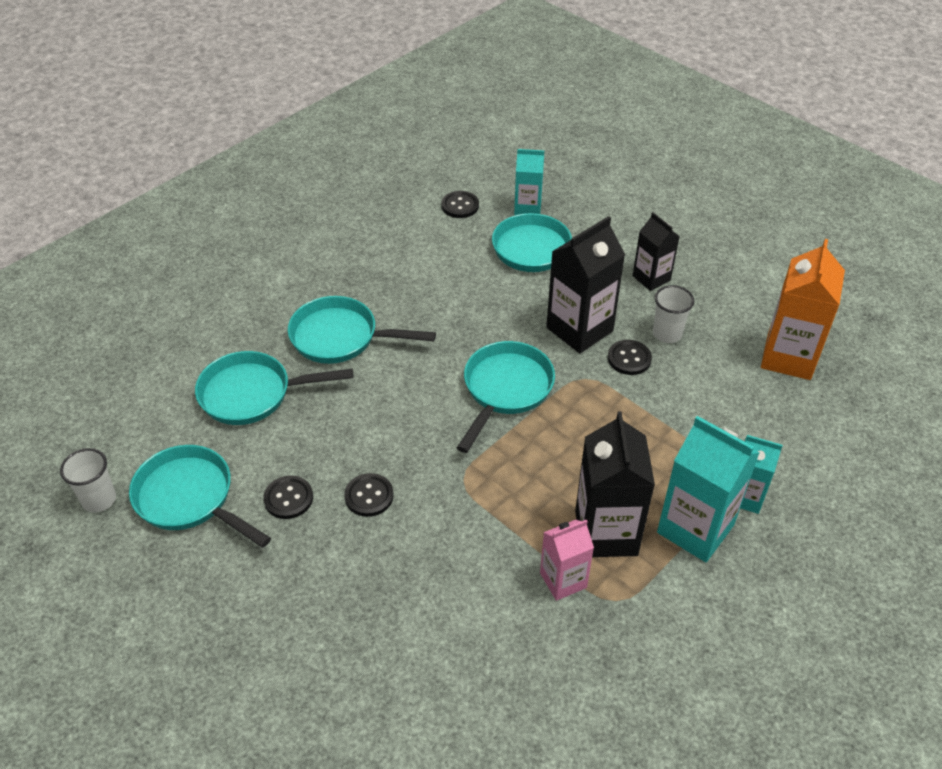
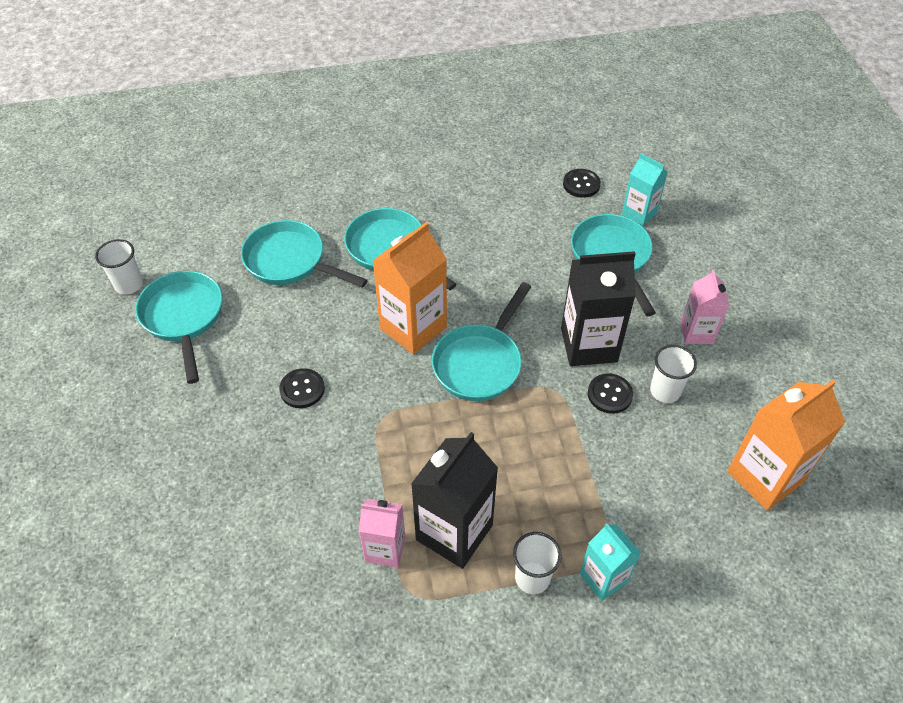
camera: 35 degrees right, 5 degrees up
(288, 498) = (246, 357): black button -> none
(422, 391) = (413, 328): none -> orange carton
(505, 389) = (480, 363): turquoise pan -> turquoise pan turned 150 degrees clockwise
(651, 278) = (696, 332): black carton -> pink carton
(695, 529) = (532, 578): turquoise carton -> white cup

